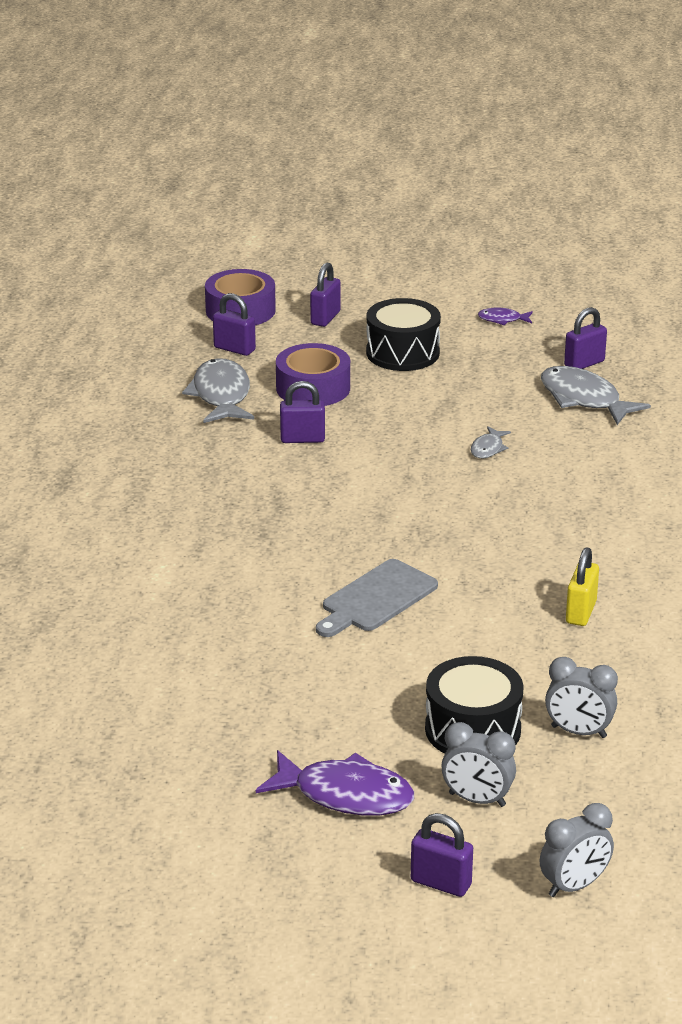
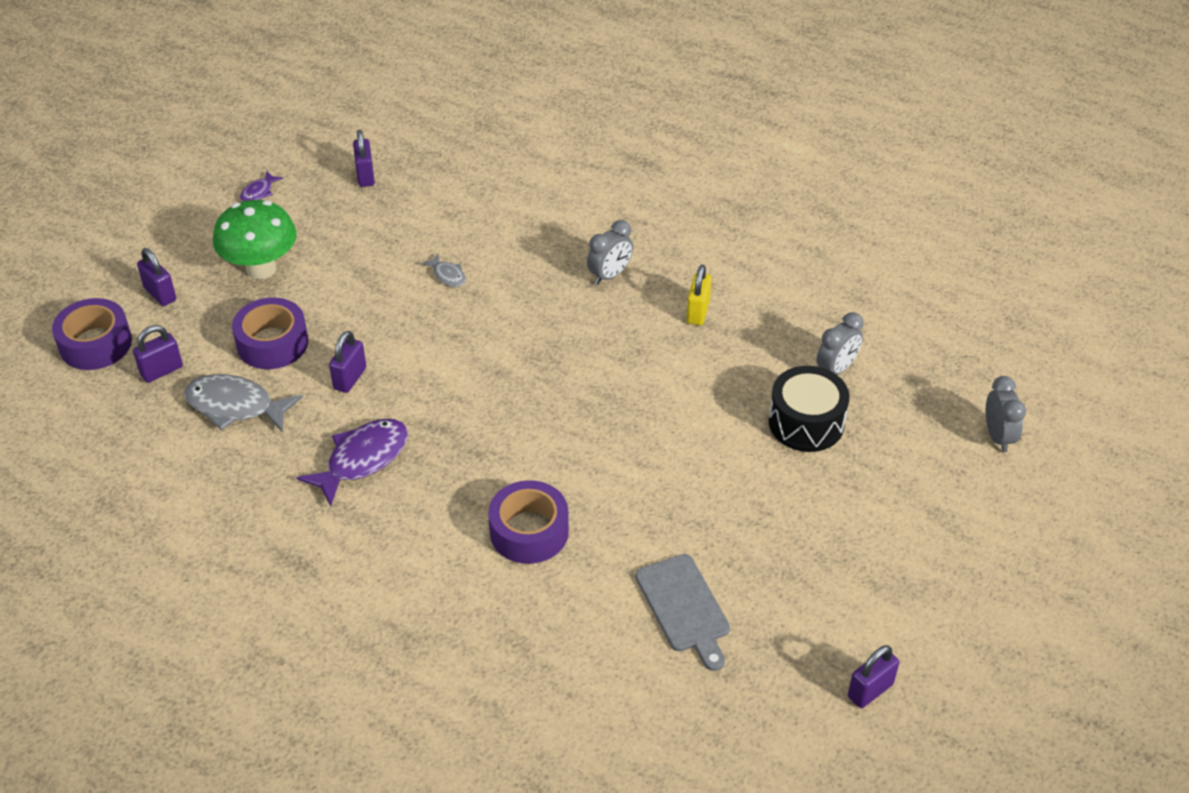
camera: 65 degrees left, 15 degrees up
(183, 591) = (529, 531): none -> purple tape
(345, 795) = (848, 521): purple fish -> purple fish (362, 459)
(376, 599) = (613, 416): grey cutting board -> grey cutting board (684, 607)
(402, 353) = (261, 269): black drum -> green mushroom
(441, 883) = (968, 504): purple padlock -> purple padlock (870, 690)
(477, 800) = (886, 451): grey clock -> grey clock (610, 275)
(581, 612) = (698, 312): yellow padlock -> yellow padlock turned 60 degrees clockwise
(584, 399) = (417, 197): grey fish -> none

